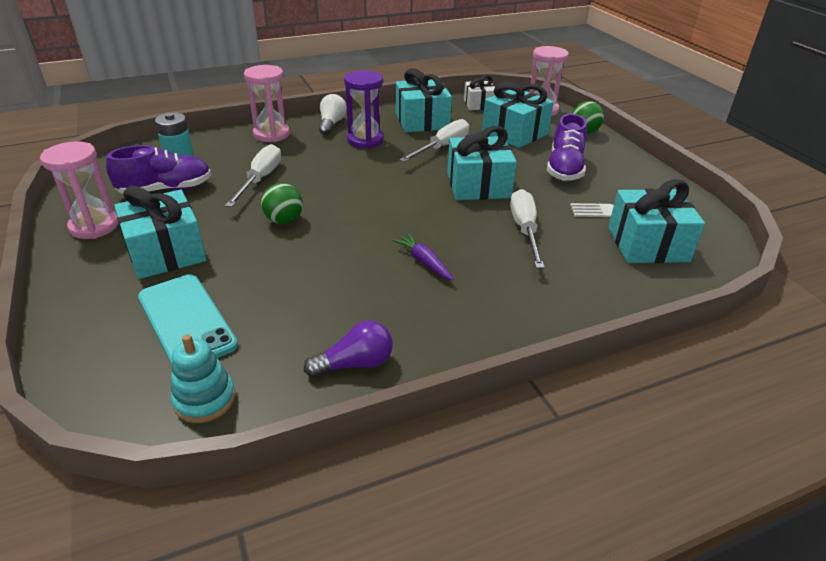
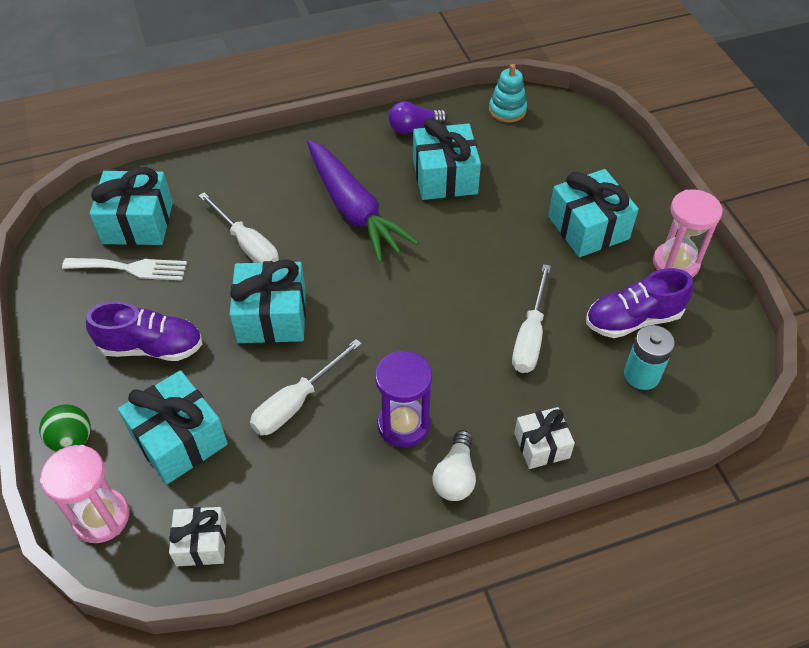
camera: 175 degrees left, 15 degrees up
(186, 320) = (541, 162): turquoise phone -> none
(271, 134) = (541, 445): pink hourglass -> white gift
(284, 220) = (488, 265): green ball -> none
(422, 121) = (312, 482): turquoise gift -> turquoise gift (445, 177)
(424, 262) = (354, 209): purple carrot -> purple carrot, size x2.34
(524, 230) = (247, 245): white screwdriver -> white screwdriver turned 45 degrees counterclockwise
(564, 168) = (152, 347): purple shoe -> purple shoe turned 75 degrees clockwise

